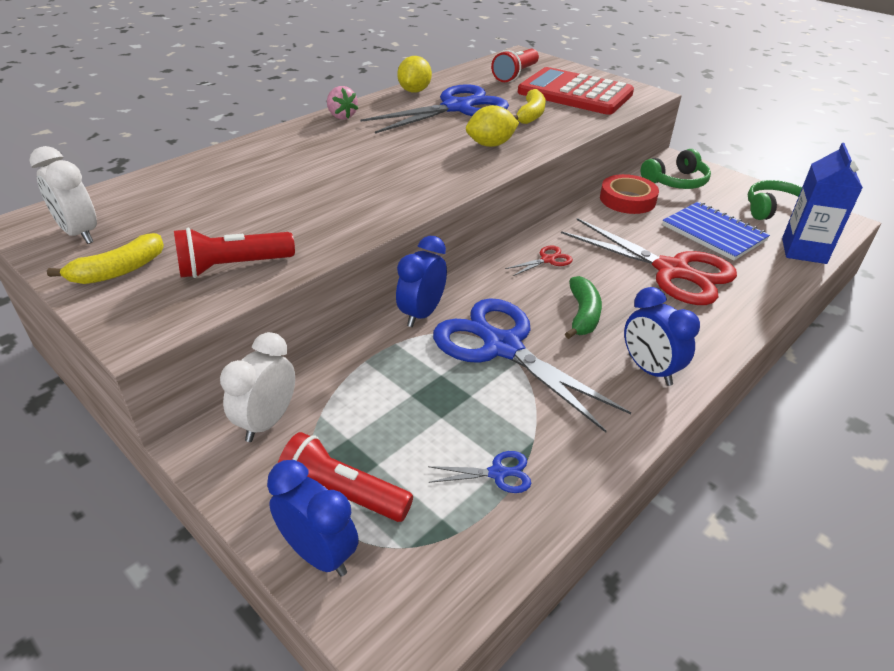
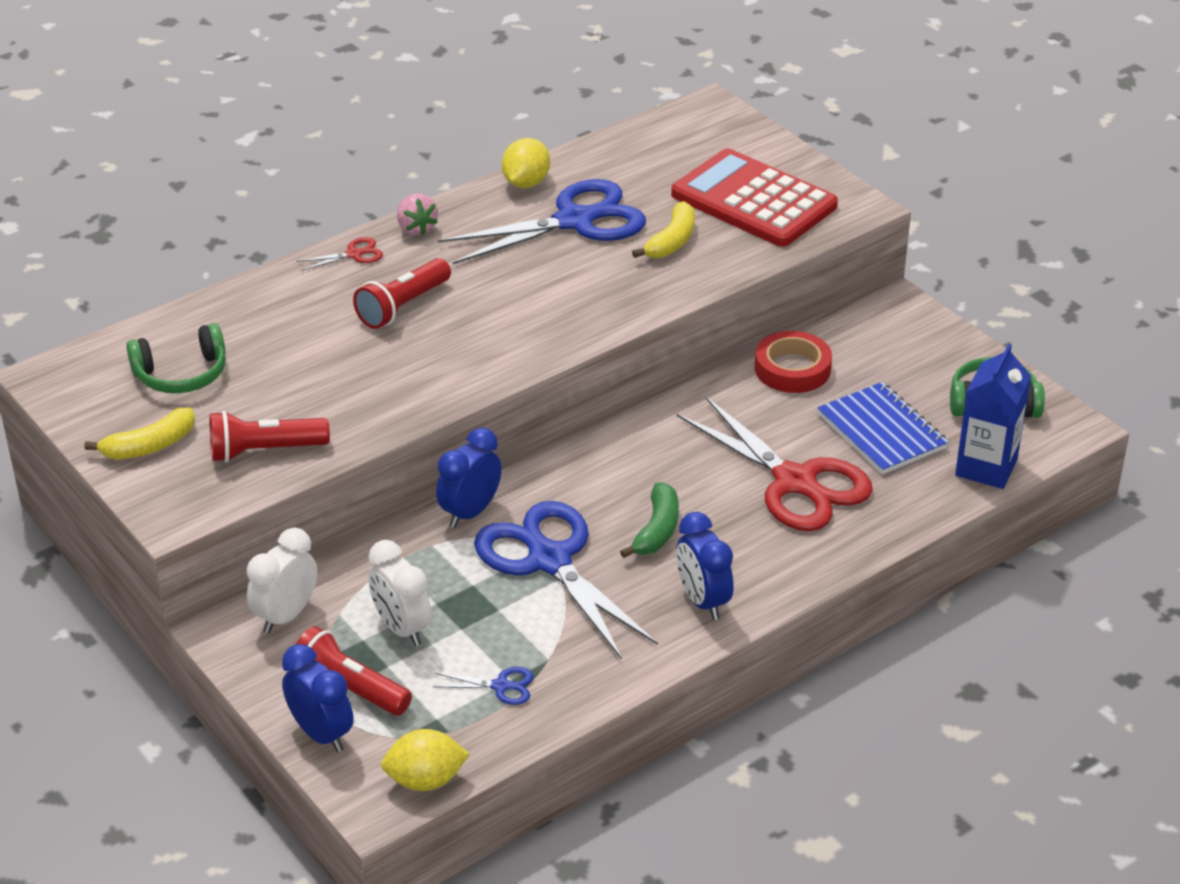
camera: 10 degrees right, 0 degrees up
(80, 234) = (105, 396): white clock -> white clock (402, 628)
(490, 145) = (597, 293): yellow lemon -> yellow lemon (425, 780)
(515, 75) = (683, 155): red flashlight -> red flashlight (402, 307)
(547, 260) = (644, 453): red scissors -> red scissors (354, 254)
(675, 181) = (877, 342): green headphones -> green headphones (181, 374)

